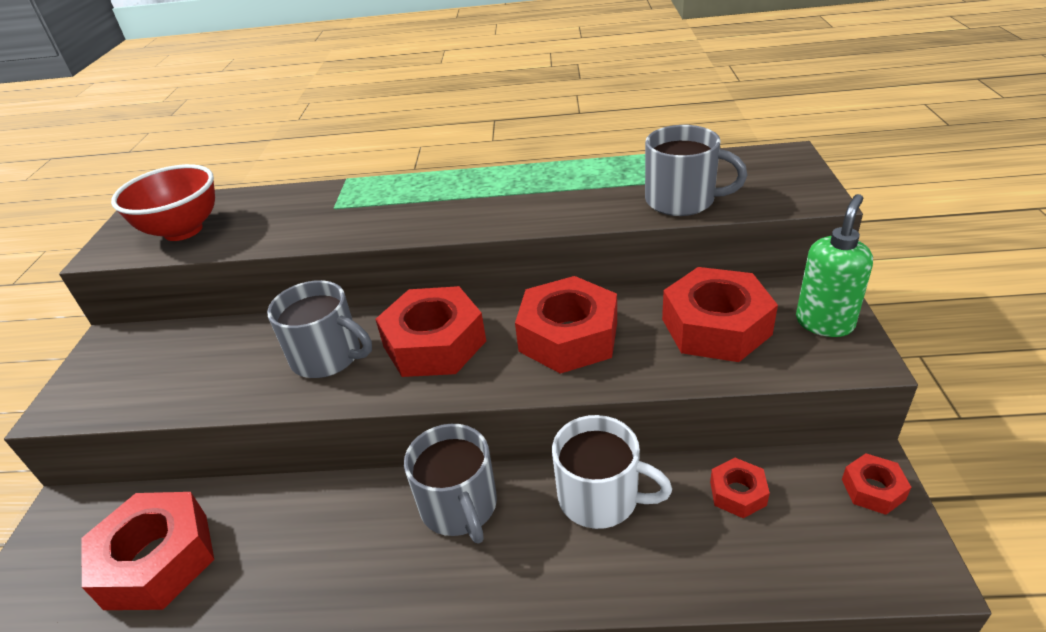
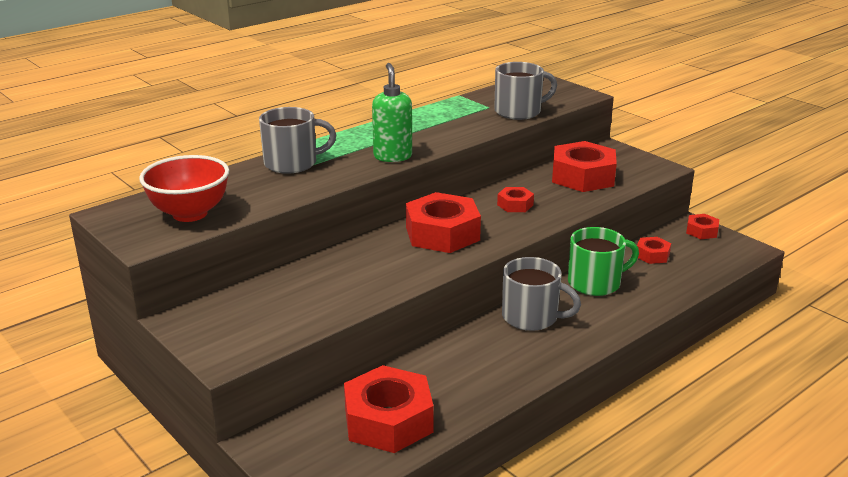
camera: 45 degrees left, 10 degrees down
(328, 356) = (383, 262): grey mug -> grey mug (292, 163)
(568, 336) = (515, 205): red nut -> red nut, size x0.49
(600, 497) = (595, 283): white mug -> green mug
(824, 323) = (628, 160): green soap dispenser -> green soap dispenser (392, 156)

